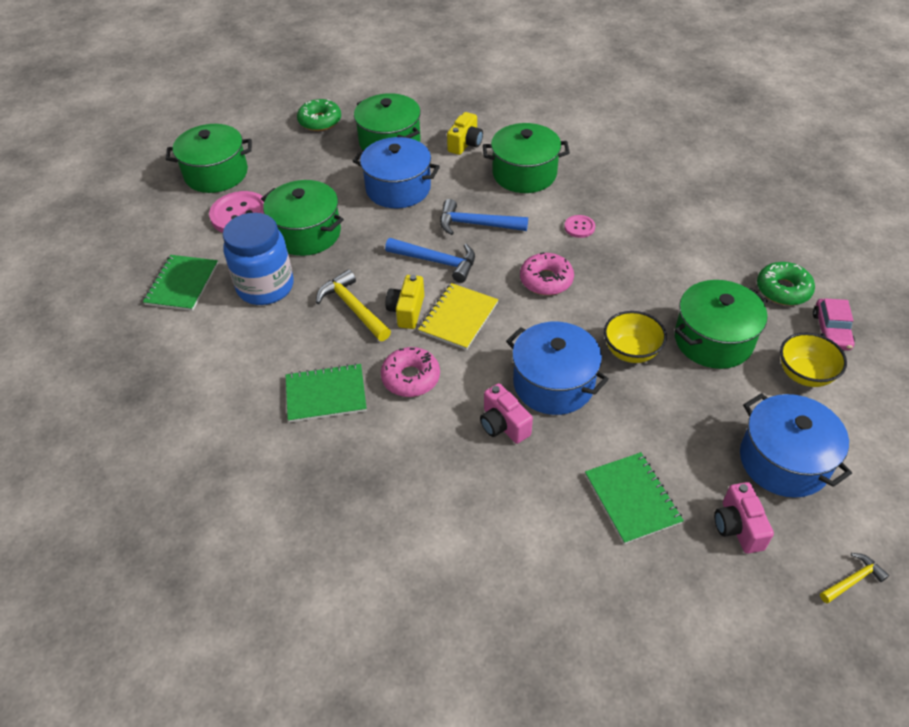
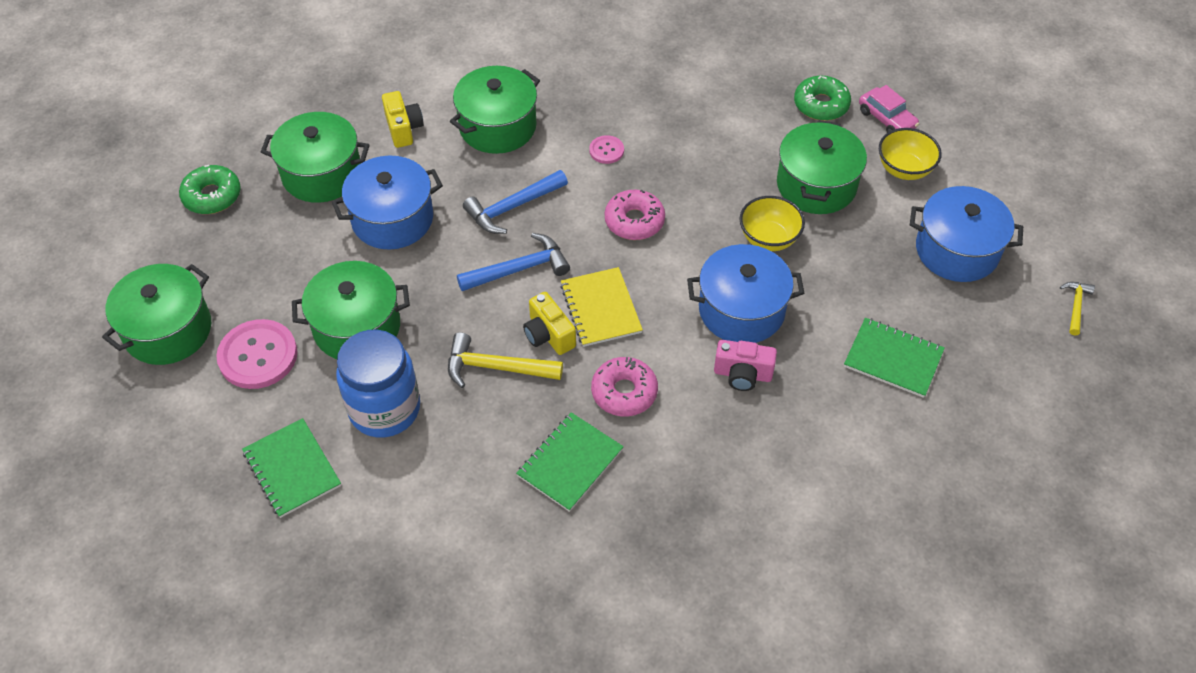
camera: 45 degrees left, 5 degrees up
(737, 527) = (978, 324): pink camera -> none

